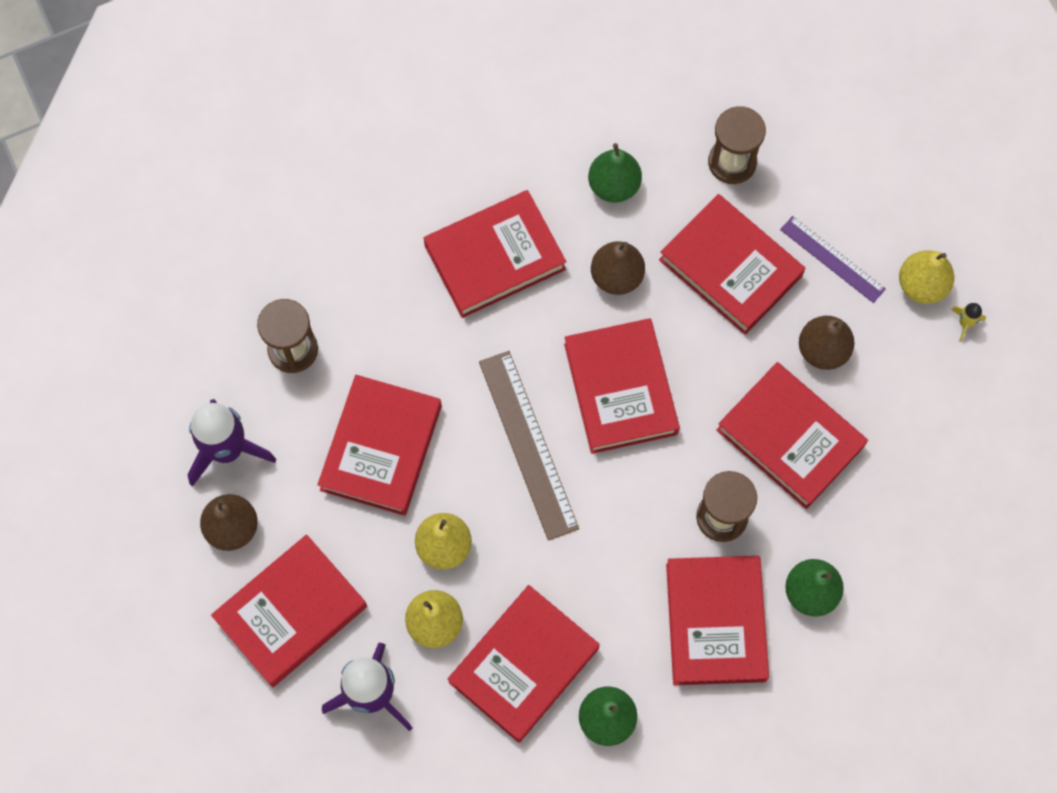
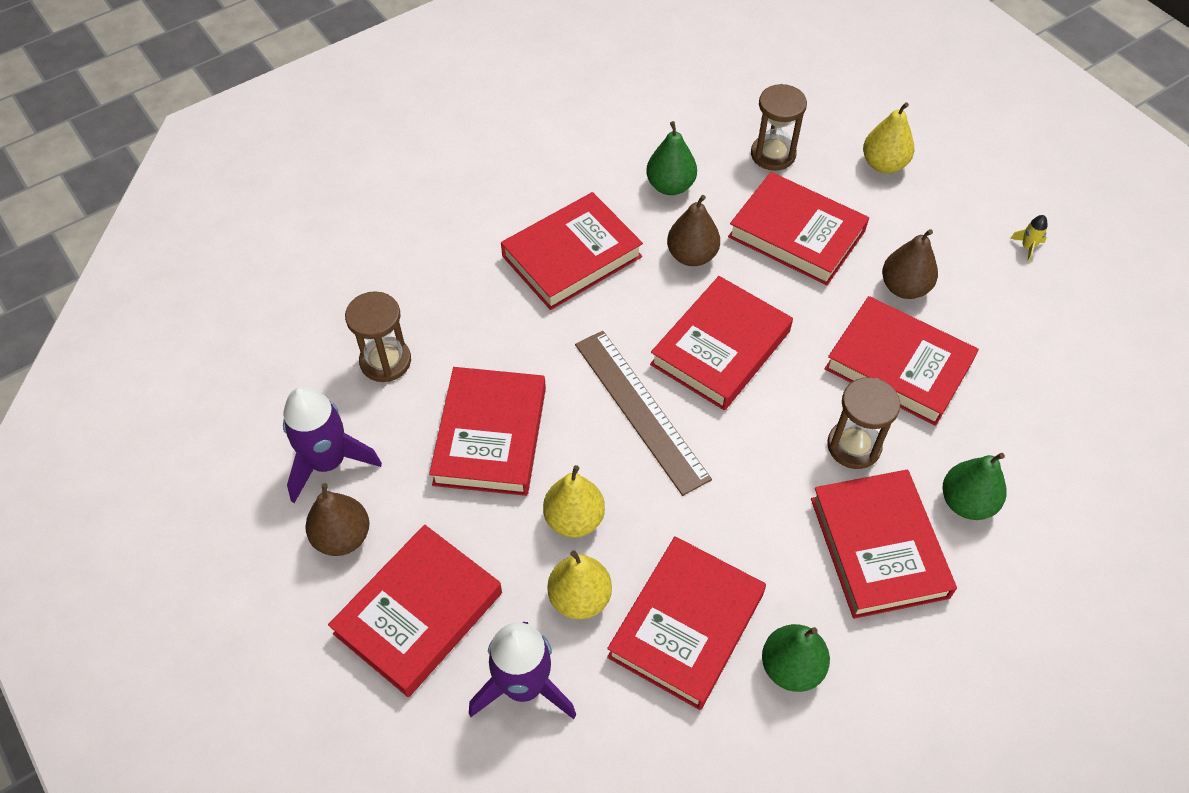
camera: 10 degrees left, 15 degrees down
(620, 389) = (720, 348): red book -> red book turned 60 degrees clockwise
(832, 259) = (888, 214): purple ruler -> none
(921, 286) = (976, 224): yellow pear -> yellow pear (883, 164)

